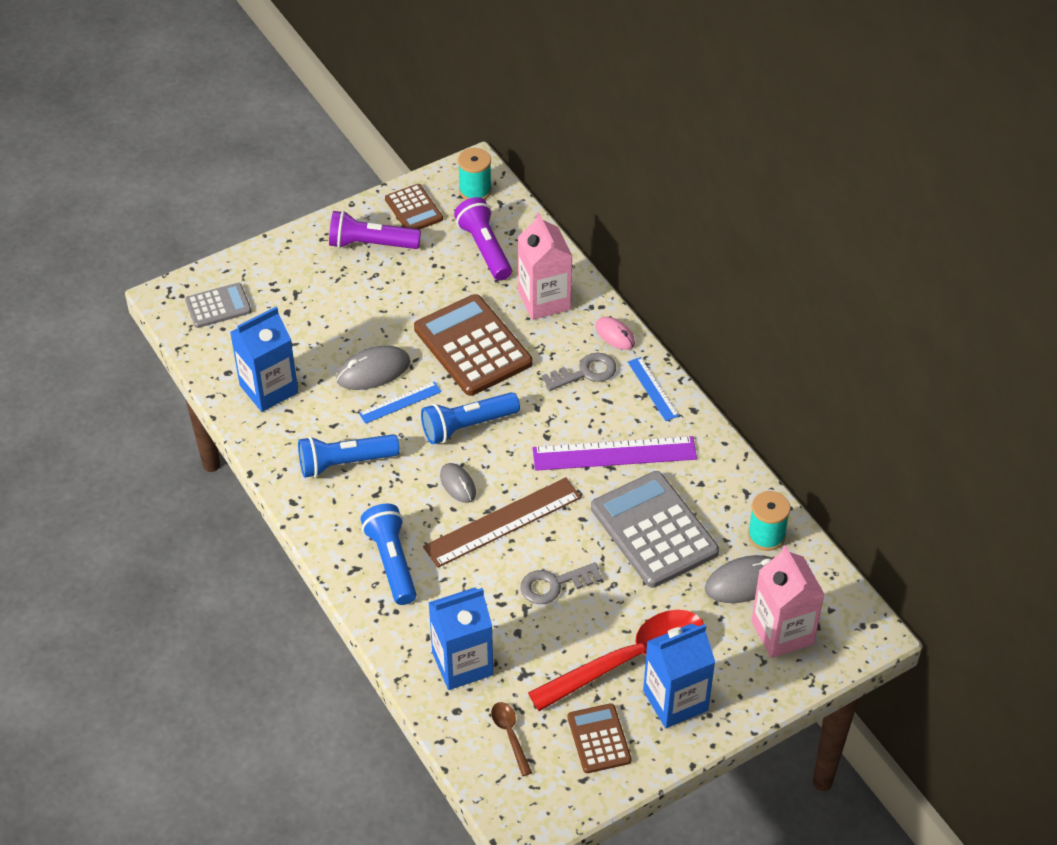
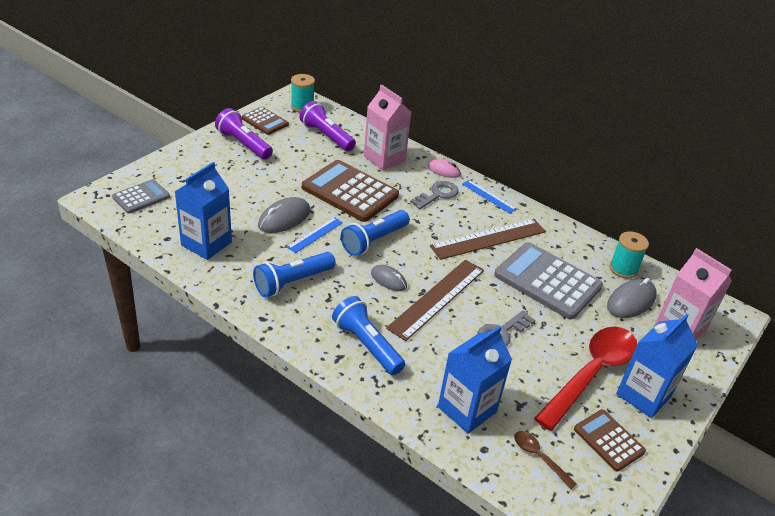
camera: 25 degrees left, 10 degrees down
(371, 244) = (244, 144): purple flashlight -> purple flashlight turned 60 degrees clockwise
(614, 453) = (488, 239): purple ruler -> brown ruler

